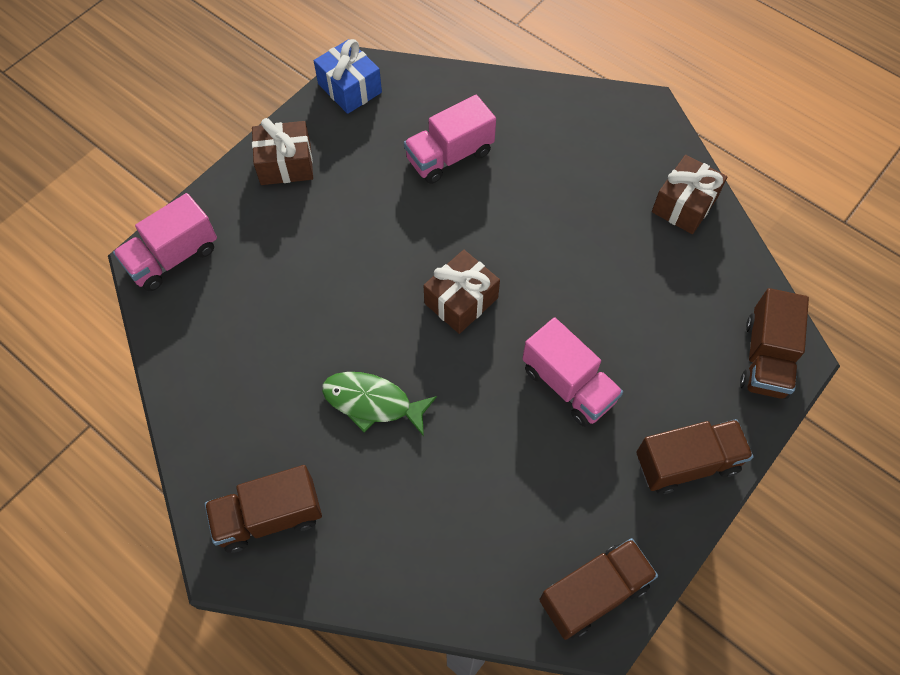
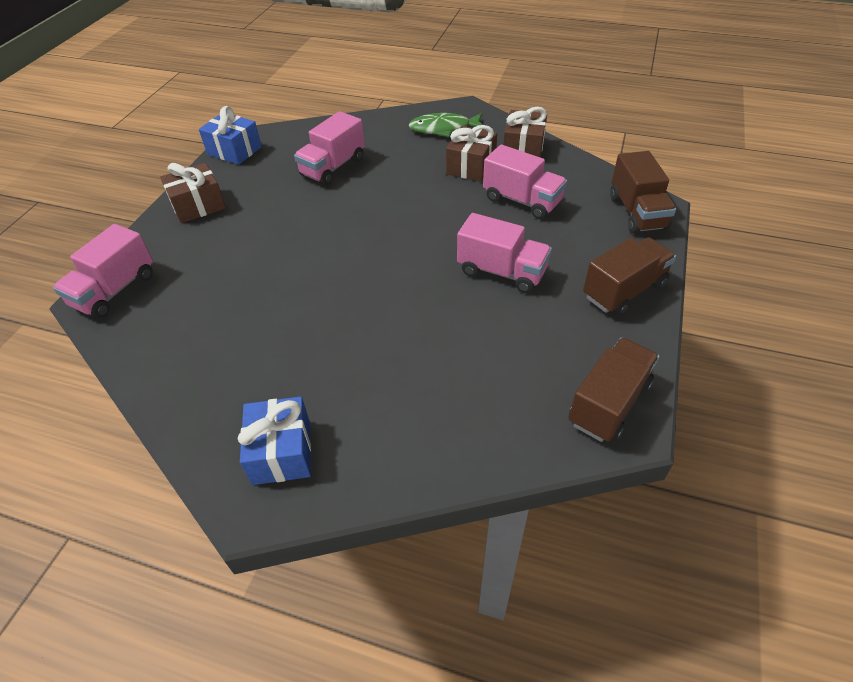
camera: 20 degrees left, 15 degrees down
(269, 517) = (281, 452): brown truck -> blue gift
(372, 402) = (343, 334): green fish -> green fish (443, 129)
(461, 301) = (386, 246): brown gift -> brown gift (471, 166)
(641, 289) = (522, 200): none -> pink truck

